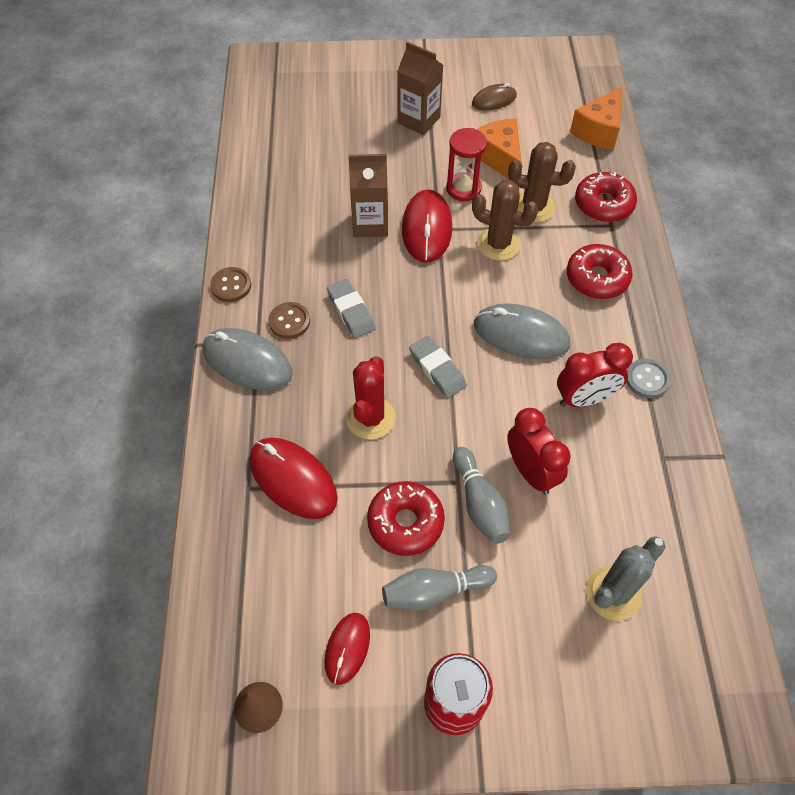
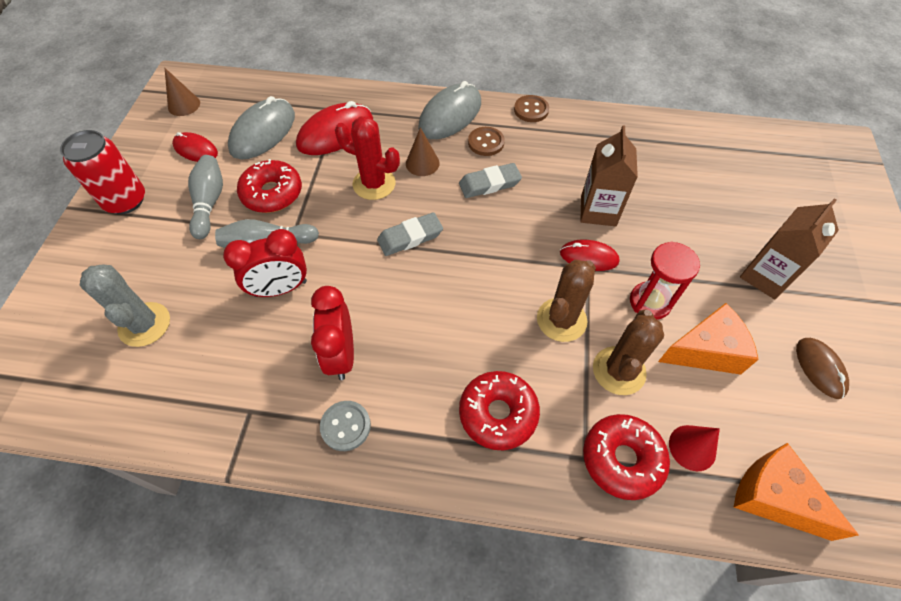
camera: 100 degrees right, 0 degrees up
(331, 376) = (422, 163): none -> brown cone
(427, 229) = (589, 257): red mouse -> red mouse, size x0.60
(521, 334) = (434, 315): grey mouse -> grey mouse (263, 132)
(580, 168) = (692, 447): none -> red cone

